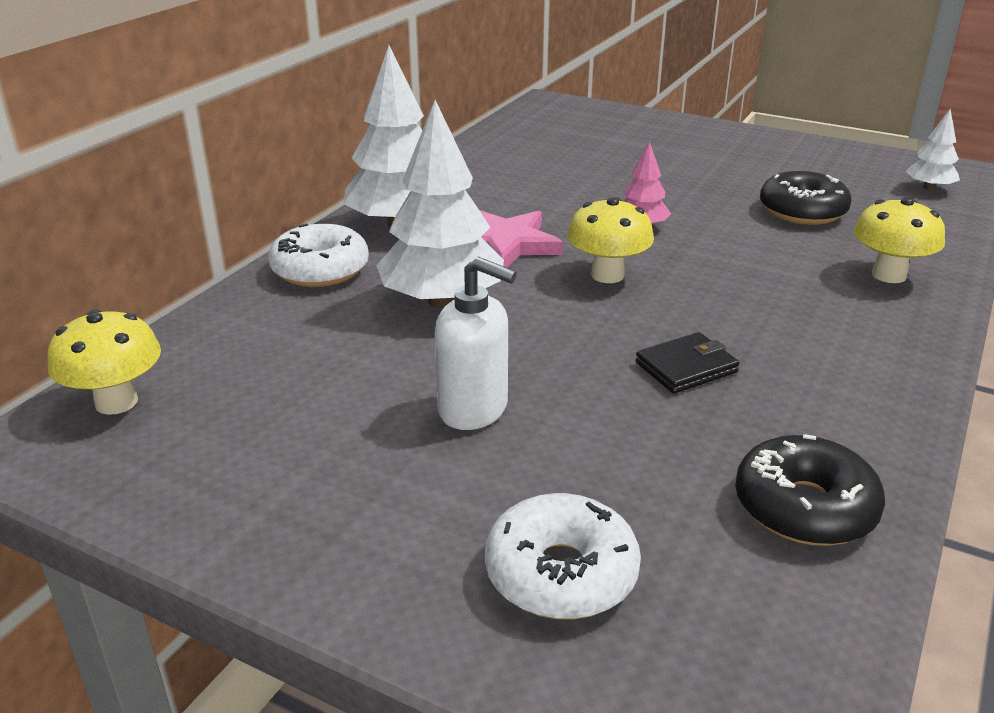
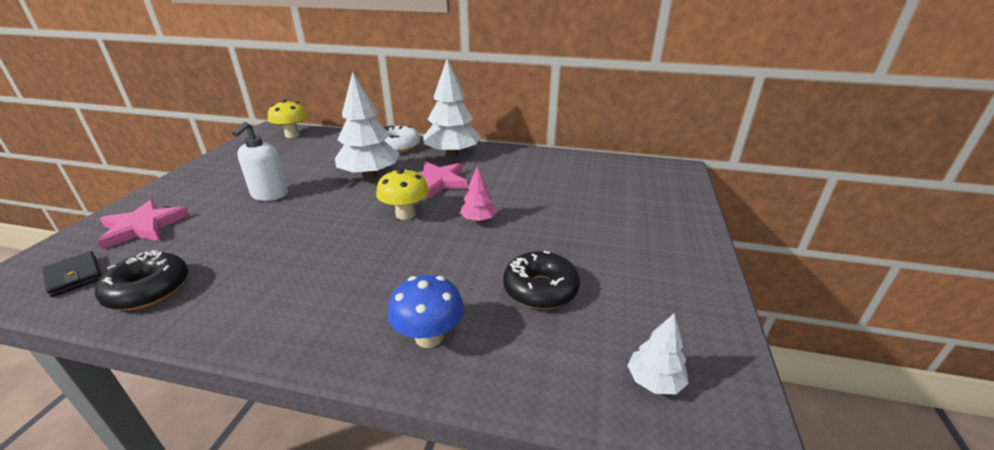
camera: 75 degrees right, 0 degrees up
(561, 573) = (143, 227): white donut -> pink star
(686, 367) = (295, 247): black wallet -> black wallet (74, 276)
(888, 275) = (429, 337): yellow mushroom -> blue mushroom

